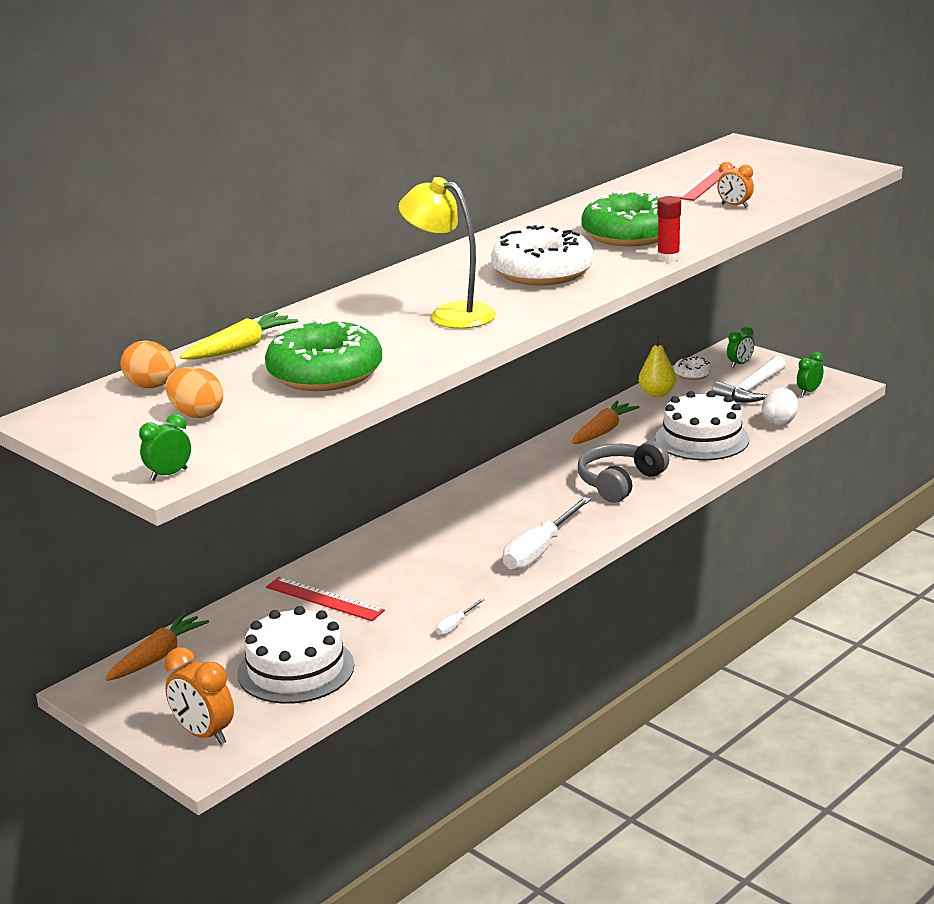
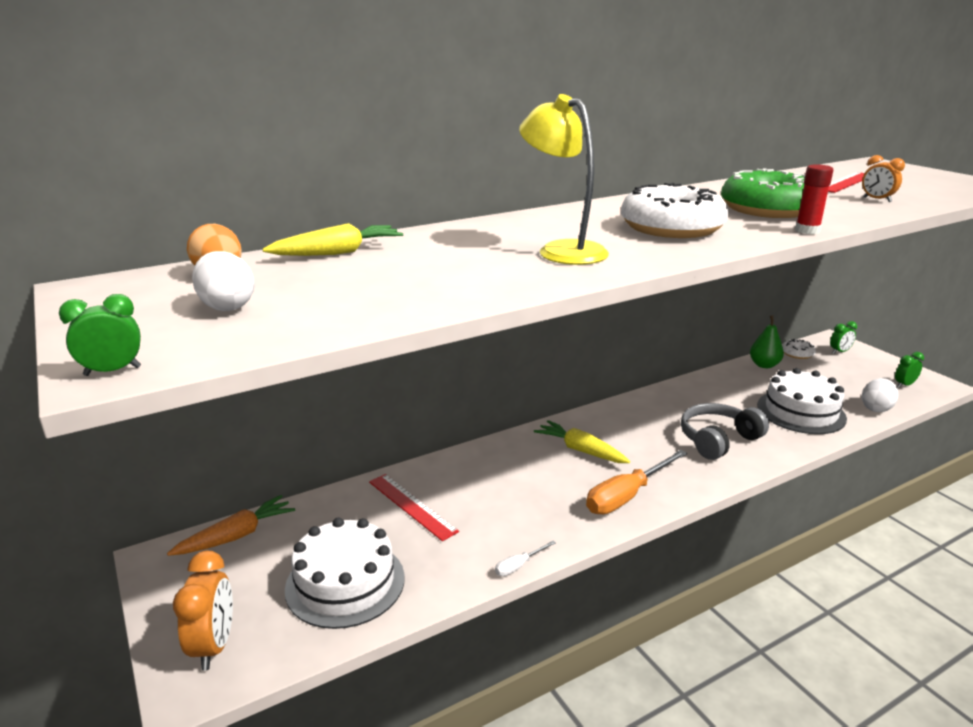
camera: 15 degrees right, 0 degrees up
(196, 414) = (227, 306): orange egg -> white egg
(204, 734) = (214, 646): orange clock -> orange clock turned 150 degrees counterclockwise
(325, 373) = (395, 286): green donut -> none
(478, 518) = (580, 450): none -> yellow carrot
(539, 550) = (626, 496): white screwdriver -> orange screwdriver
(603, 431) = (711, 389): orange carrot -> none
(657, 394) = (764, 365): yellow pear -> green pear
(751, 389) = (849, 374): white hammer -> none

